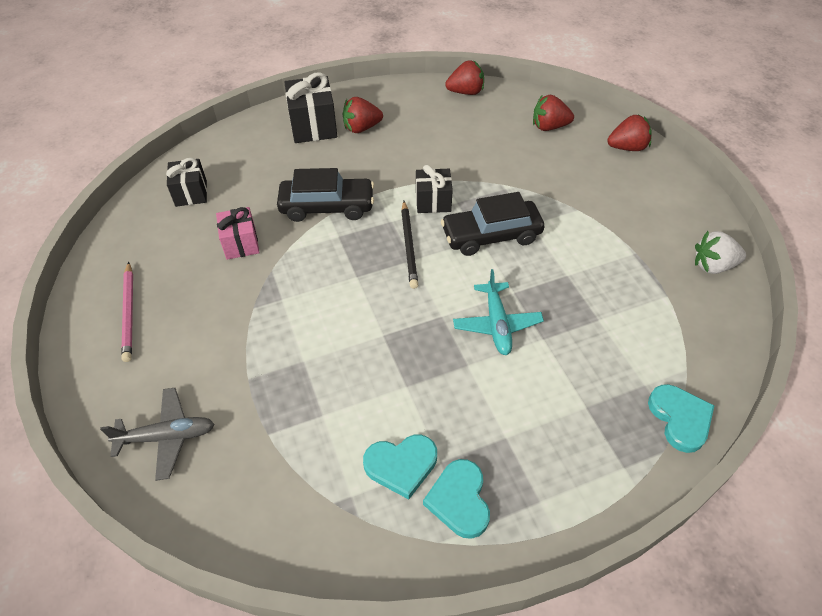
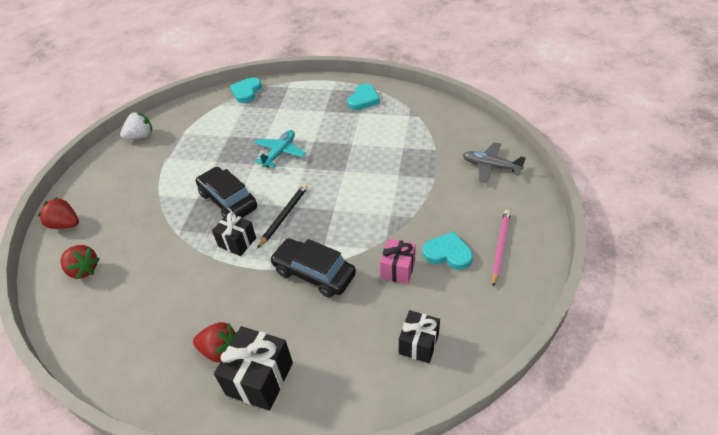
camera: 145 degrees left, 5 degrees down
(401, 465) = (379, 117): turquoise heart -> turquoise heart (448, 253)
(466, 92) = (89, 349): red strawberry -> none
(491, 235) = (228, 201): black car -> black car turned 150 degrees counterclockwise
(713, 266) = (141, 136): white strawberry -> white strawberry turned 60 degrees counterclockwise

